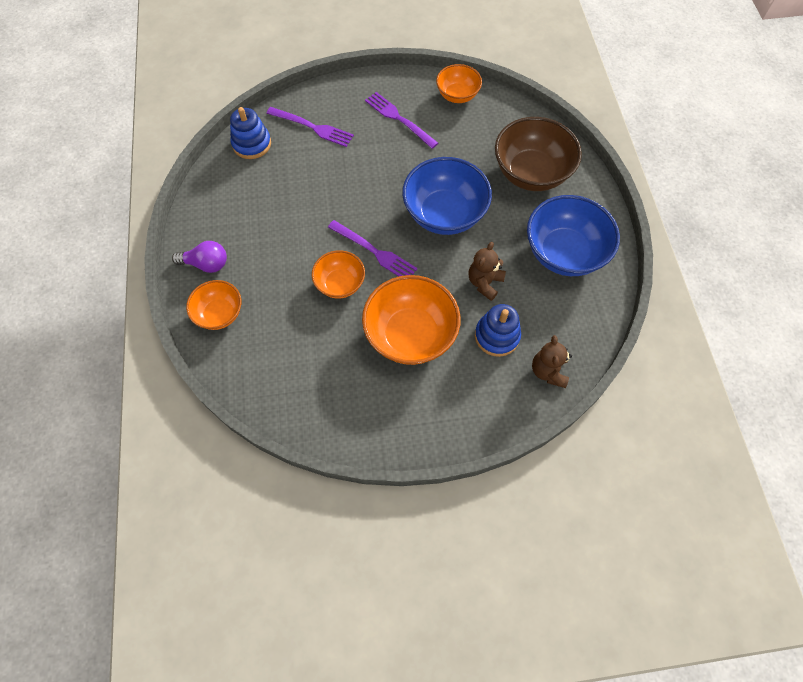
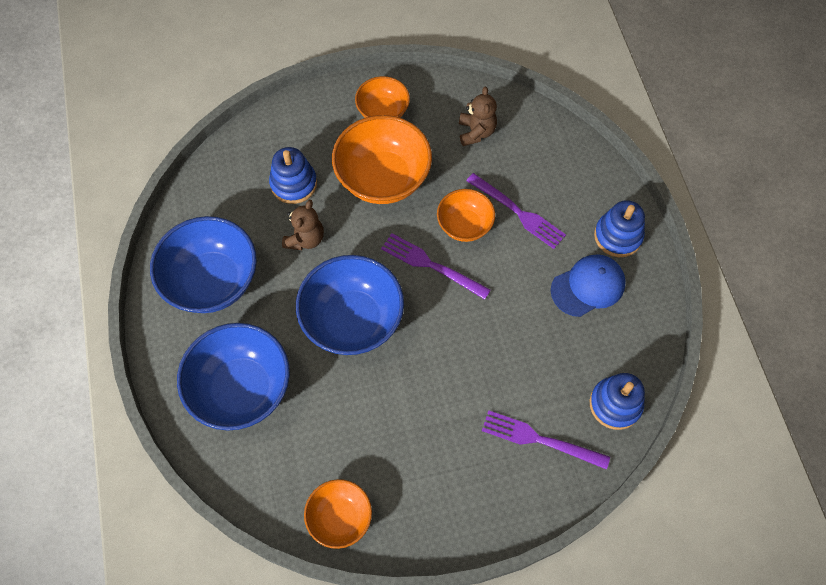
camera: 175 degrees right, 0 degrees up
(206, 264) = (618, 236): purple light bulb -> blue stacking toy
(219, 314) = (585, 184): orange bowl -> orange bowl (383, 112)
(245, 225) = (588, 286): none -> blue cap
(398, 118) = (423, 466): purple fork -> purple fork (519, 213)
(531, 173) = (241, 389): brown bowl -> blue bowl
(548, 371) = (244, 154): brown teddy bear -> brown teddy bear (476, 132)

